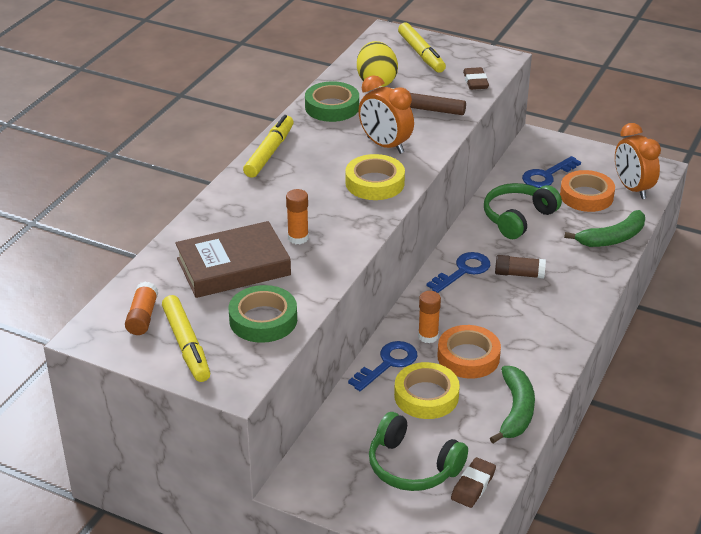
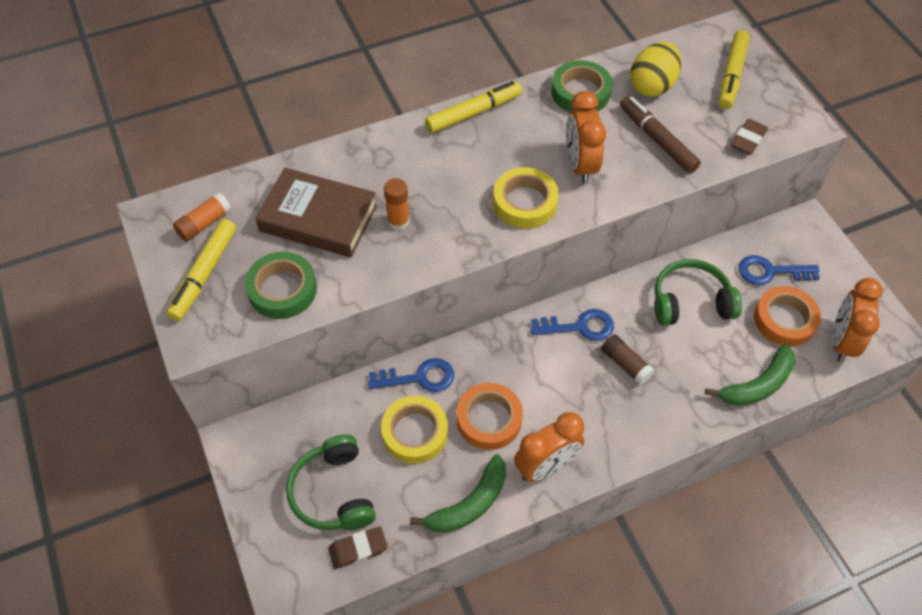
camera: 40 degrees right, 20 degrees up
(428, 336) = (479, 374): orange glue stick -> none
(539, 359) = (546, 466): none -> orange clock
(612, 238) = (757, 385): green banana -> green banana turned 45 degrees counterclockwise

